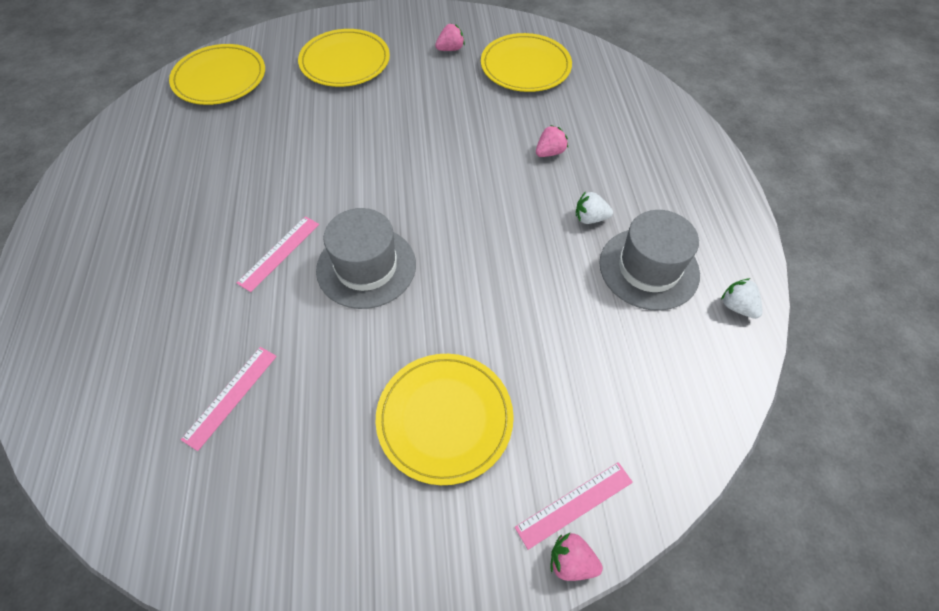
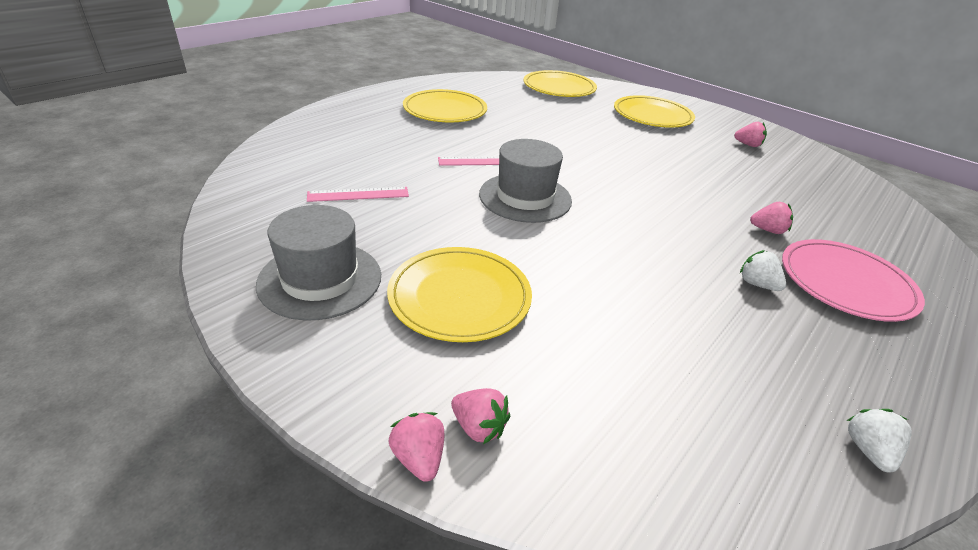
camera: 45 degrees right, 20 degrees down
(525, 66) = (809, 181): yellow plate -> yellow plate (445, 110)
(574, 504) = (479, 427): pink ruler -> pink strawberry
(629, 170) = (846, 283): none -> pink plate
(648, 268) = (781, 350): grey hat -> grey hat (320, 279)

